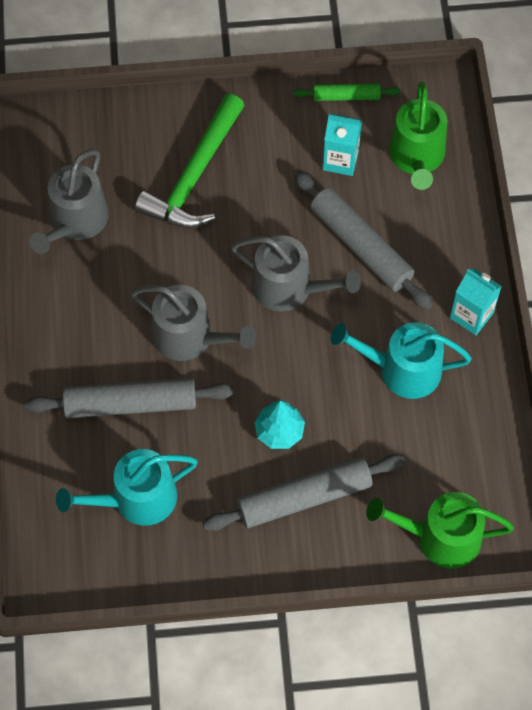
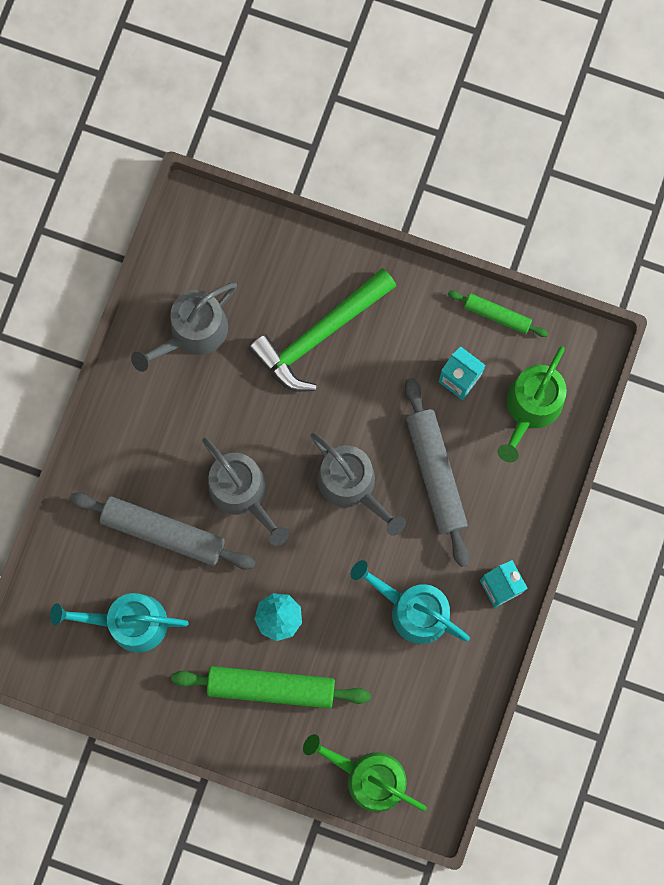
camera: 25 degrees right, 15 degrees up
(304, 498) = (271, 688): grey rolling pin -> green rolling pin

